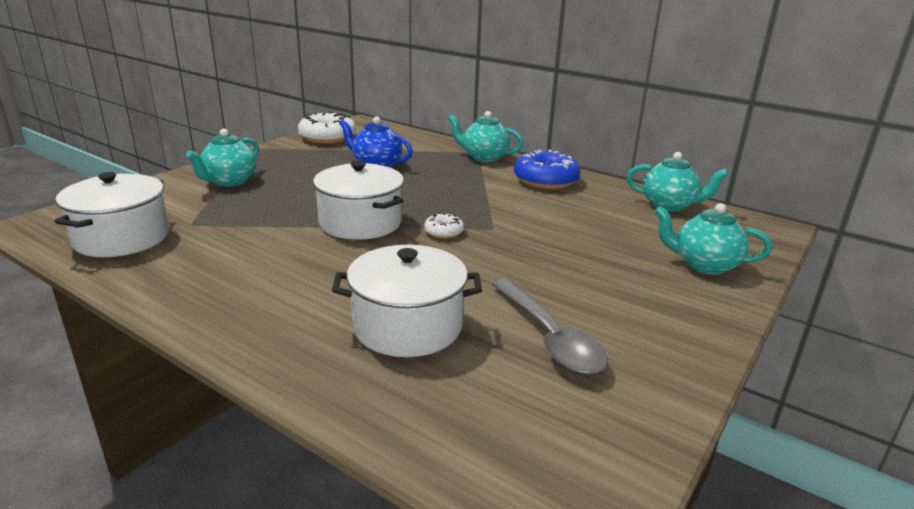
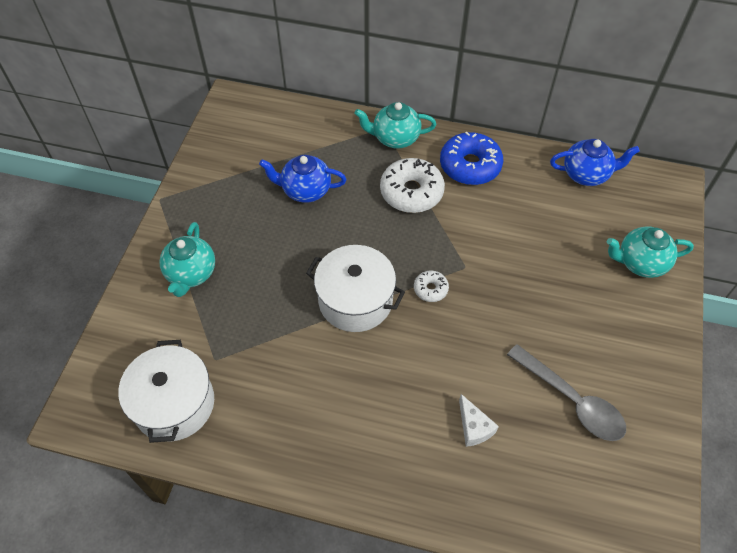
camera: 20 degrees left, 30 degrees up
(327, 138) = (221, 148): white donut -> white donut (411, 192)
(407, 326) = (474, 427): white pot -> white cheese
(669, 205) = (586, 174): turquoise teapot -> blue teapot

